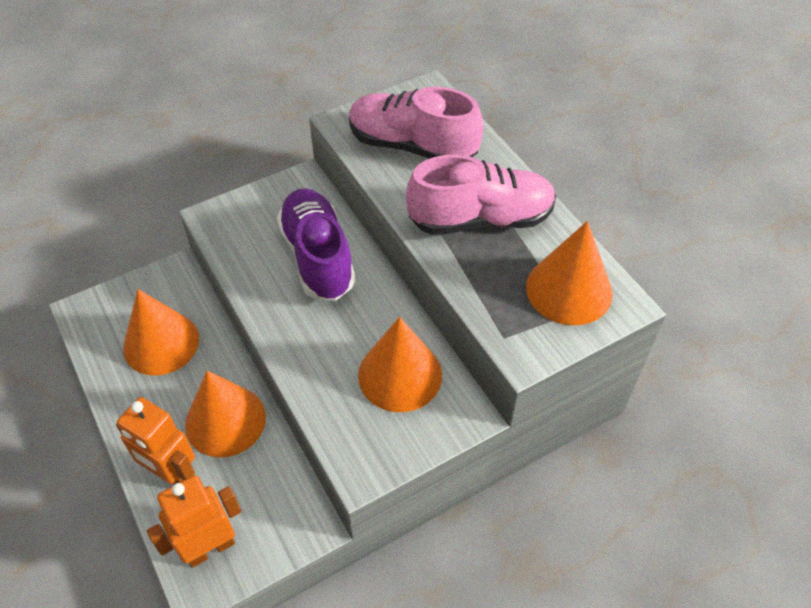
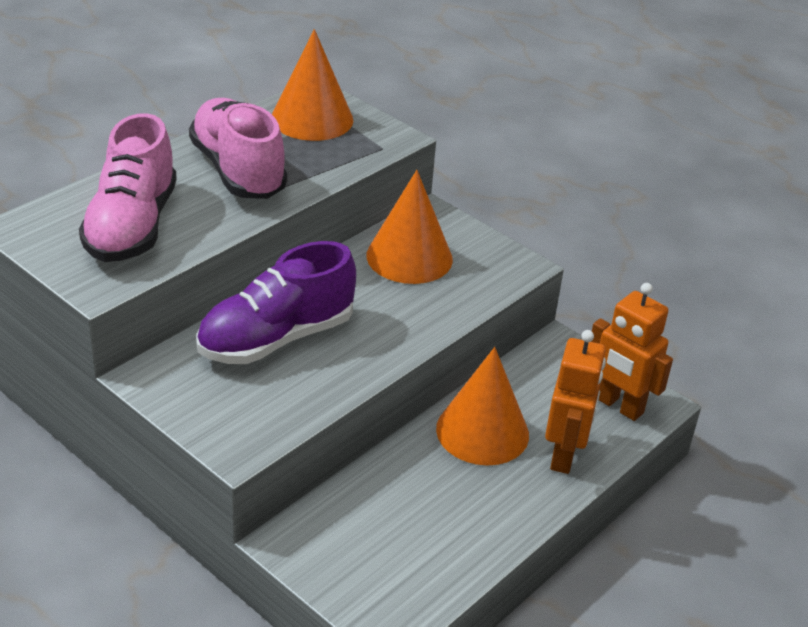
camera: 110 degrees left, 15 degrees down
(161, 343) = (407, 519): orange cone -> none

